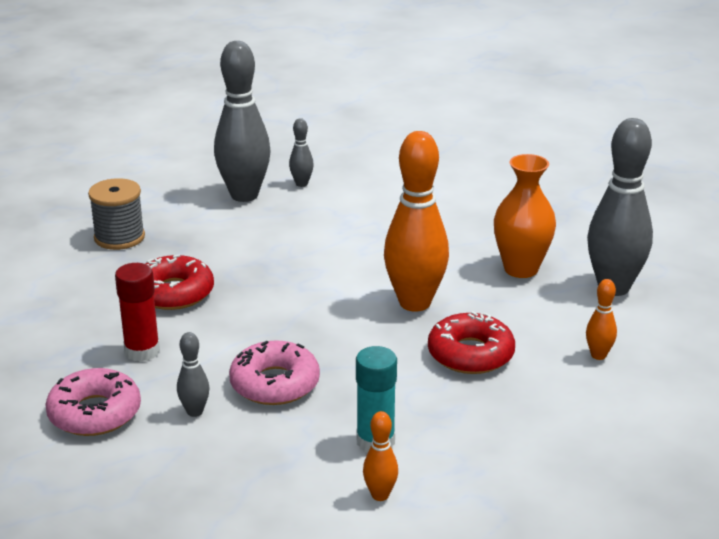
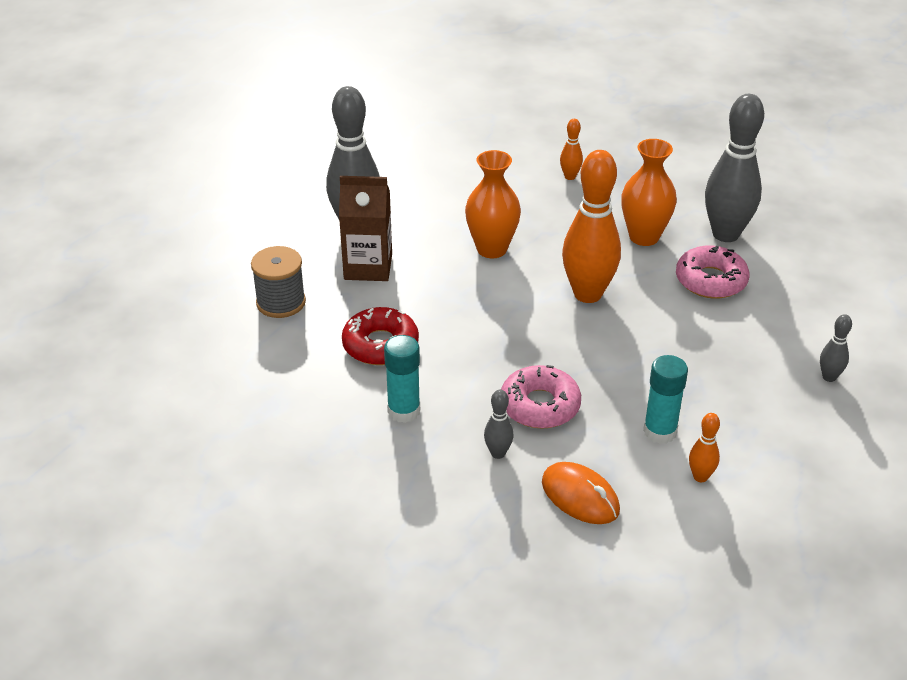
camera: 25 degrees left, 10 degrees up
(95, 413) = (416, 483): pink donut -> pink donut (711, 280)
(142, 351) = (404, 411): red glue stick -> turquoise glue stick
(224, 229) = (368, 267): none -> brown carton
(238, 473) = (580, 496): none -> orange mouse
(301, 184) = (396, 200): grey bowling pin -> grey bowling pin (829, 377)
(354, 242) = (492, 249): none -> orange vase
(470, 354) = (667, 329): red donut -> none
(598, 355) = (760, 300): orange bowling pin -> orange bowling pin (570, 176)

